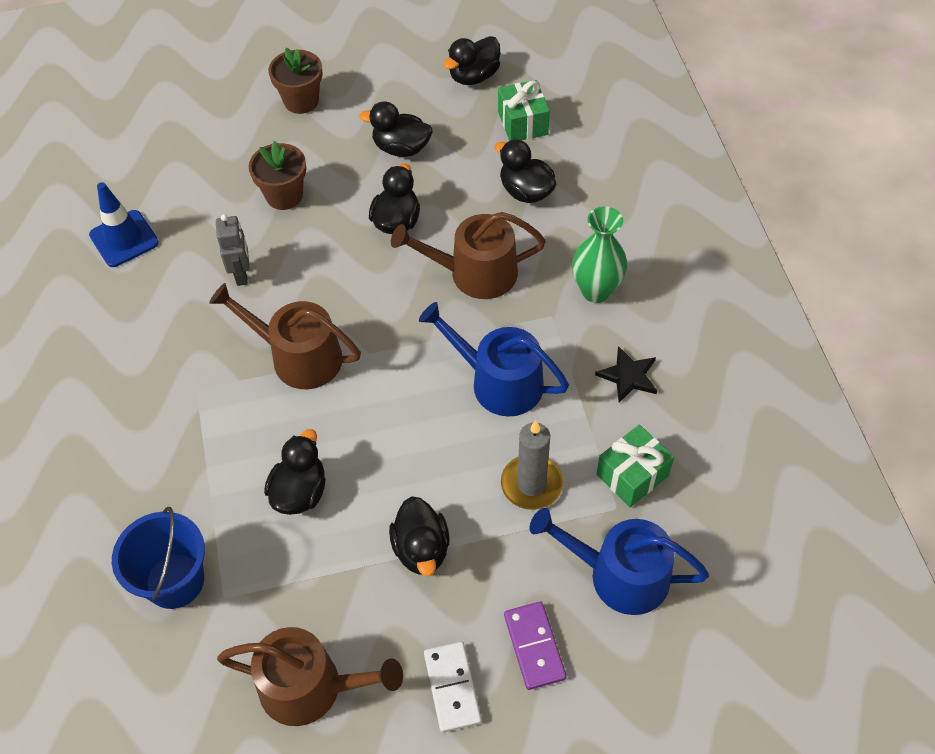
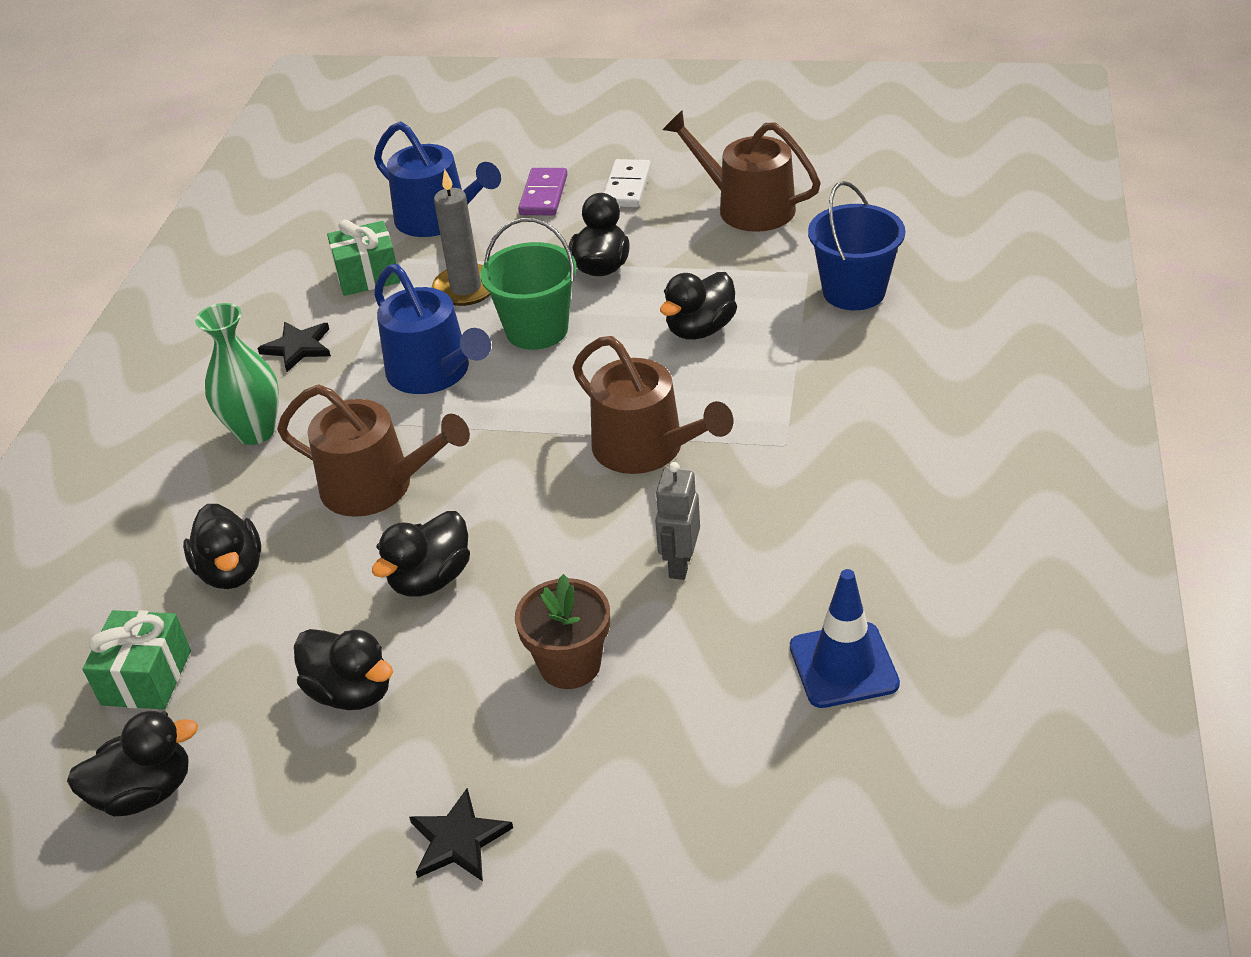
camera: 155 degrees left, 15 degrees down
(301, 101) = (458, 840): brown flower pot -> black star
(440, 451) = (537, 330): none -> green bucket

